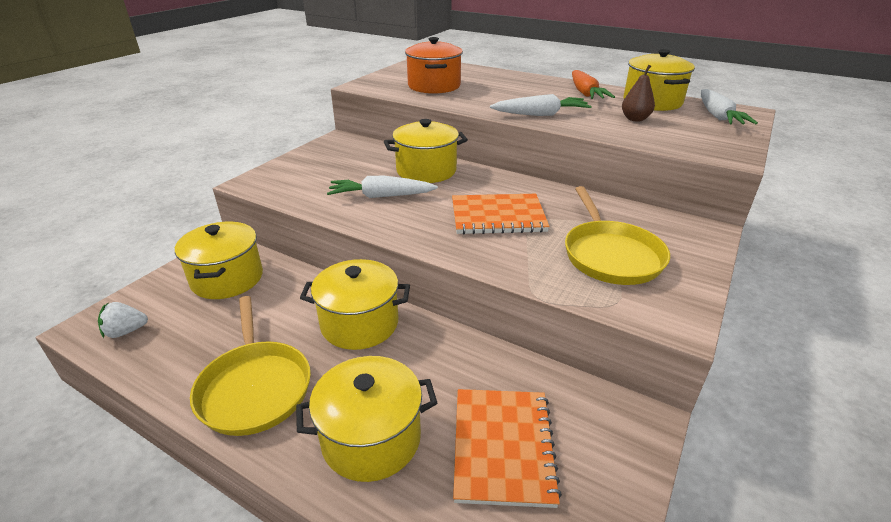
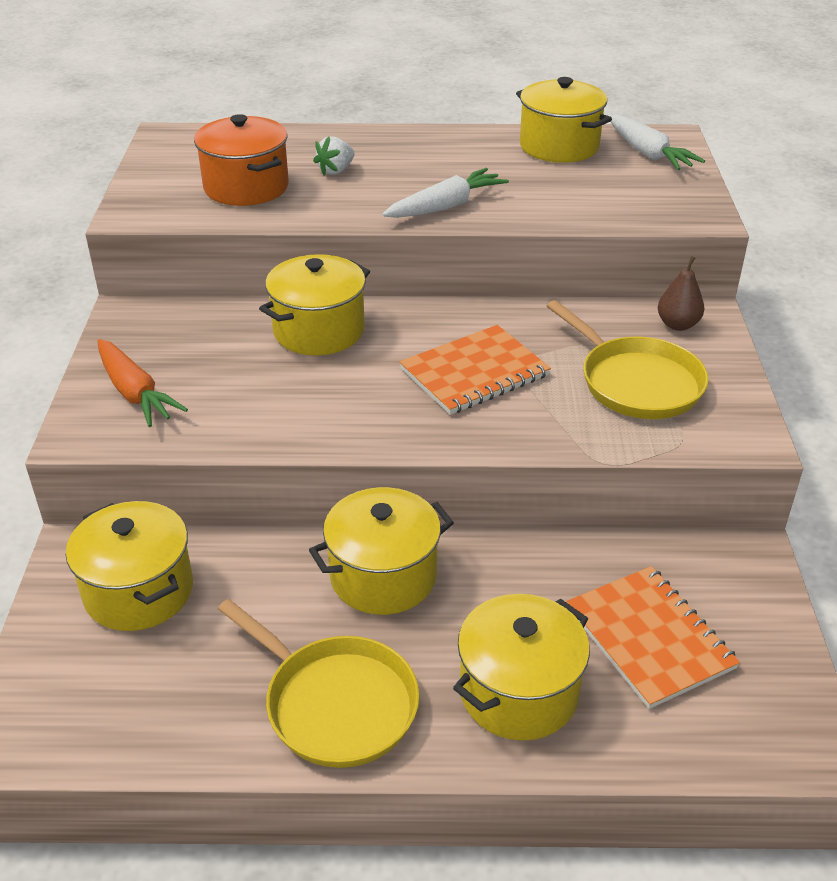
camera: 30 degrees left, 5 degrees up
(126, 331) = (77, 720): white strawberry -> white strawberry (336, 171)
(381, 196) = (299, 392): white carrot -> none
(585, 93) = (466, 149): orange carrot -> orange carrot (135, 393)
(635, 119) = (563, 184): brown pear -> brown pear (677, 325)

